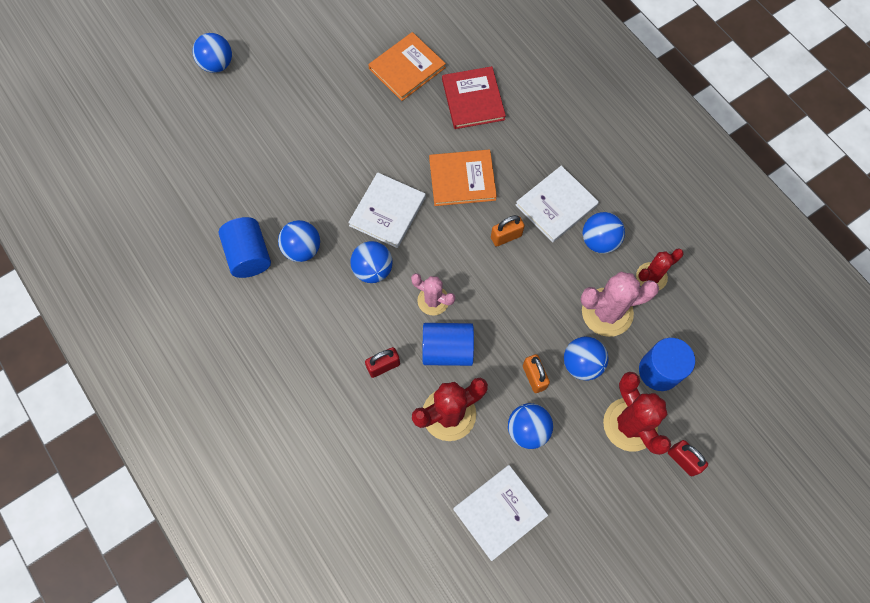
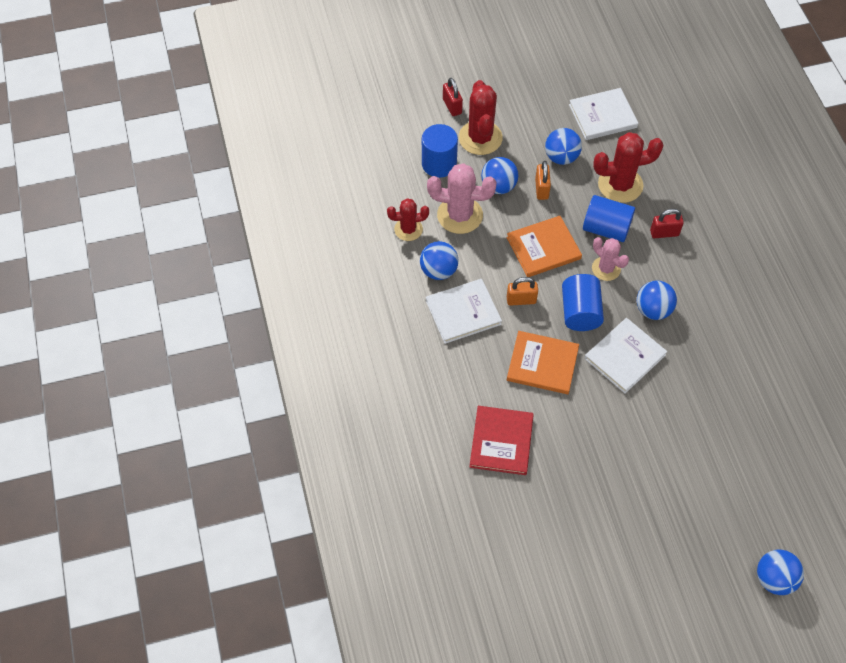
camera: 160 degrees left, 10 degrees down
(249, 255) = (767, 358): blue cylinder -> blue cylinder (580, 312)
(302, 249) = (715, 348): blue ball -> none
(407, 68) = (559, 501): orange book -> orange book (543, 248)

